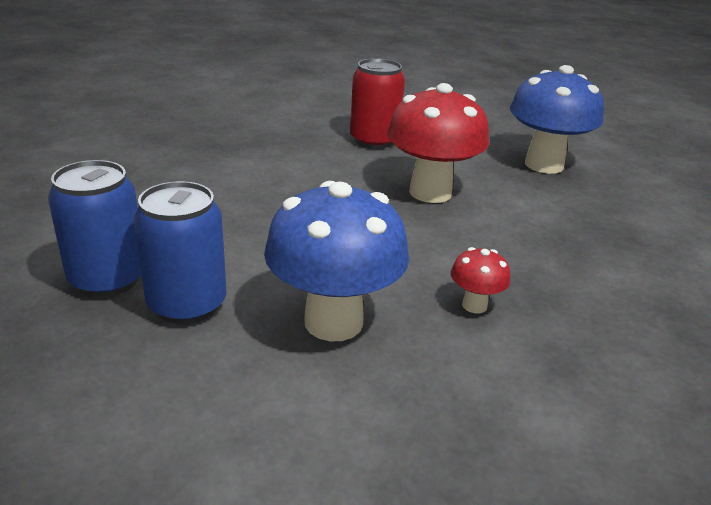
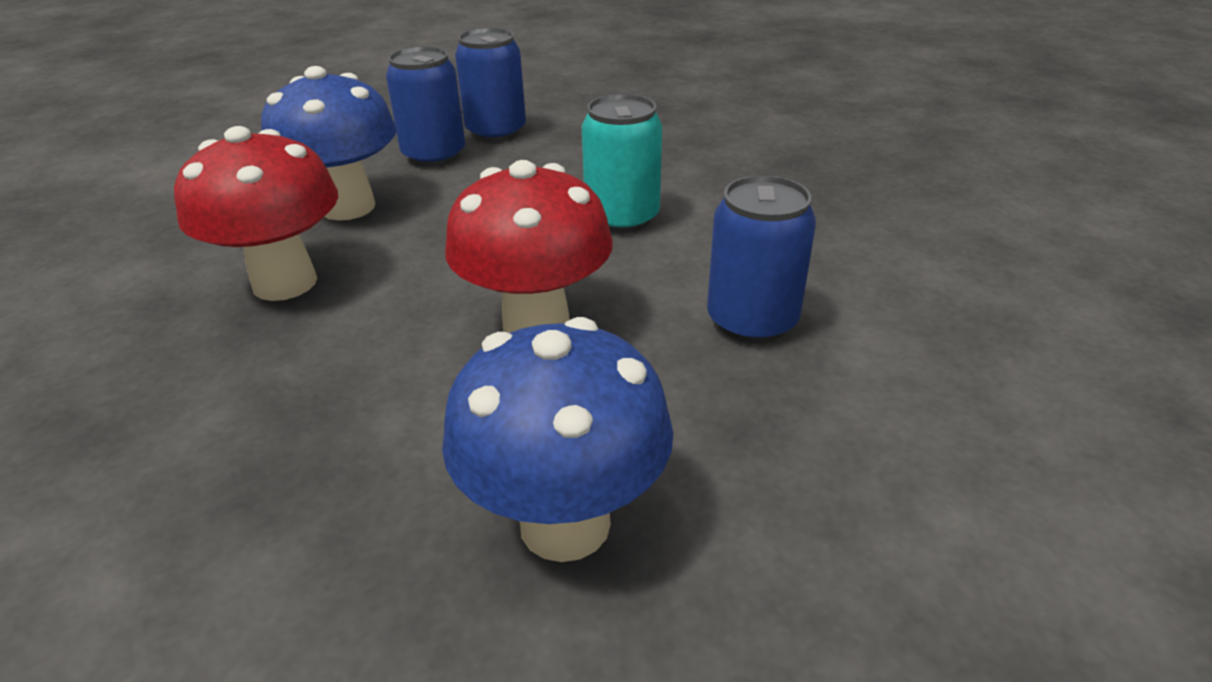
camera: 115 degrees right, 5 degrees up
(280, 185) = (622, 218): none -> turquoise can
(374, 141) = (752, 321): red can -> blue can
(474, 305) = (285, 283): red mushroom -> red mushroom, size x2.20

